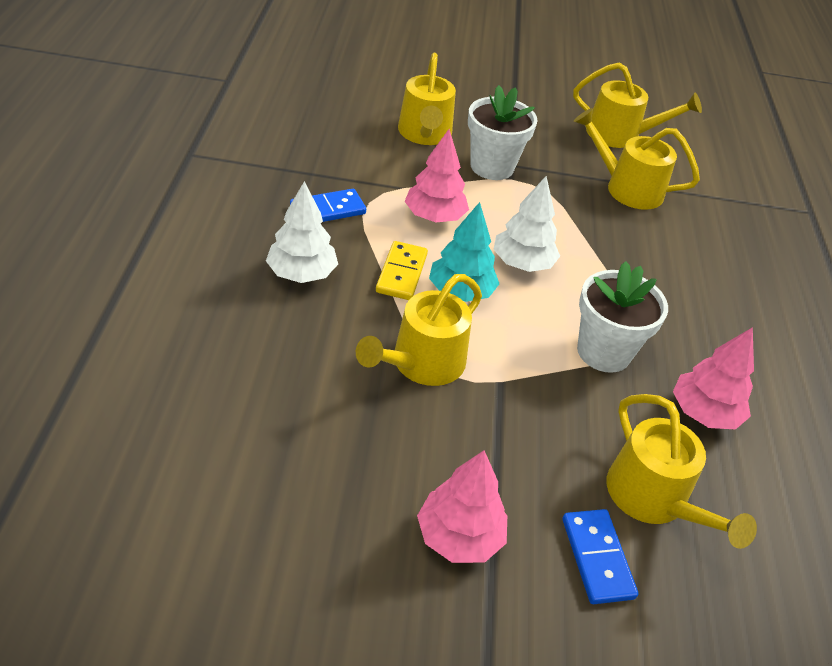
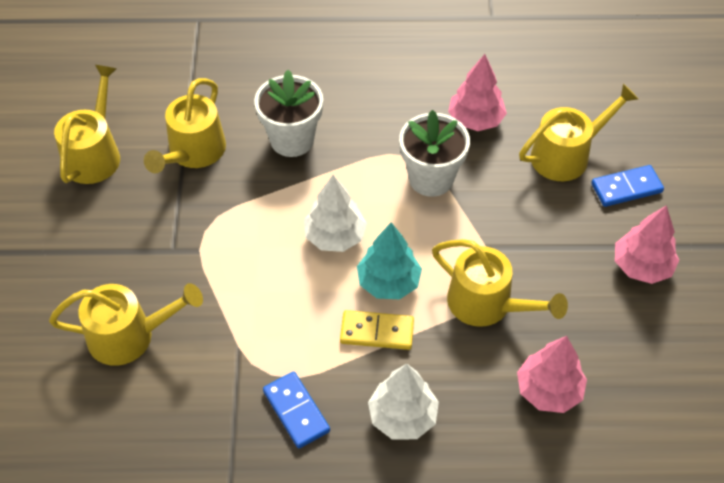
camera: 90 degrees left, 10 degrees up
(434, 217) = (282, 312): pink tree -> pink tree (548, 390)
(492, 167) = (181, 267): white flower pot -> white flower pot (292, 140)

